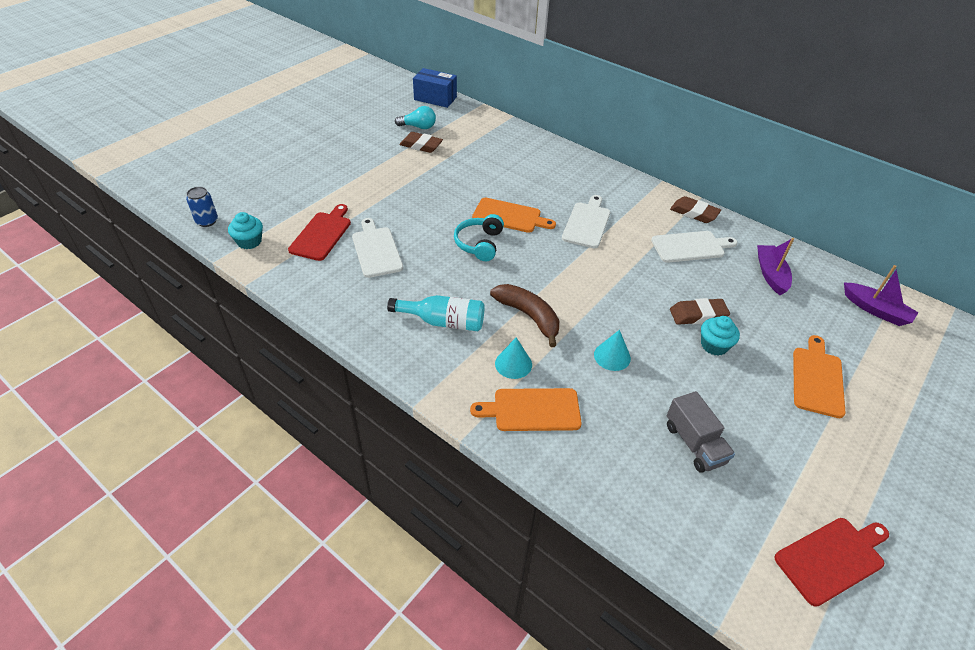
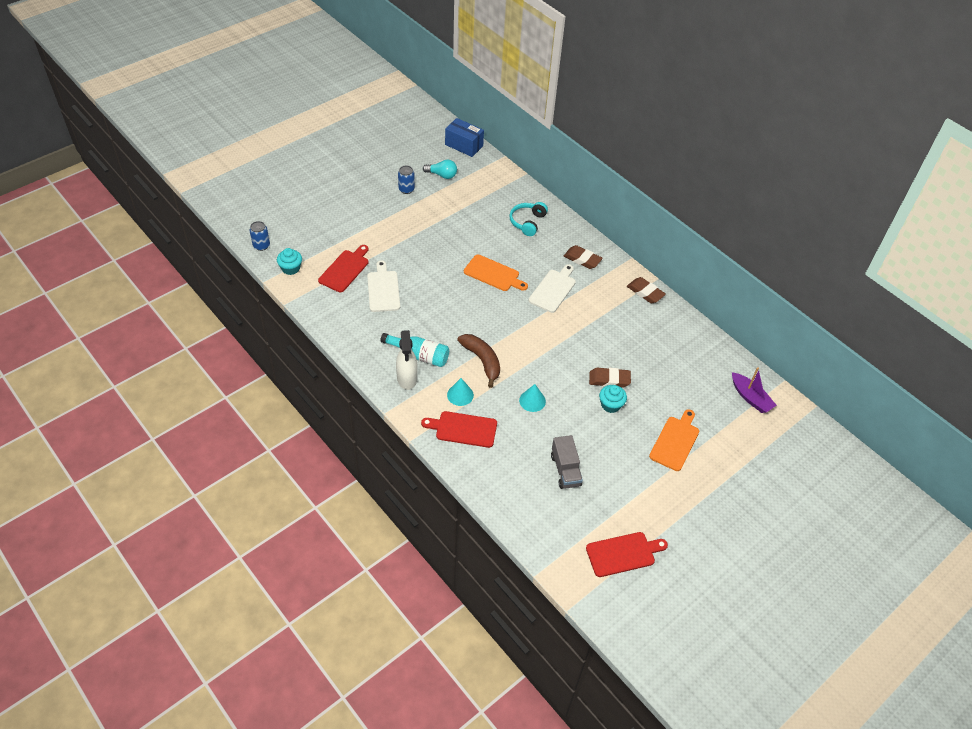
camera: 10 degrees right, 5 degrees up
(380, 144) = (406, 189): none -> blue can
(421, 145) = (439, 195): brown eraser -> brown eraser (582, 259)
(434, 354) = (407, 378): none -> white spray bottle
(479, 244) = (462, 295): turquoise headphones -> turquoise headphones (527, 222)
(532, 410) = (463, 429): orange cutting board -> red cutting board
(690, 247) = (628, 322): white cutting board -> none
(770, 274) = (682, 356): purple boat -> none

